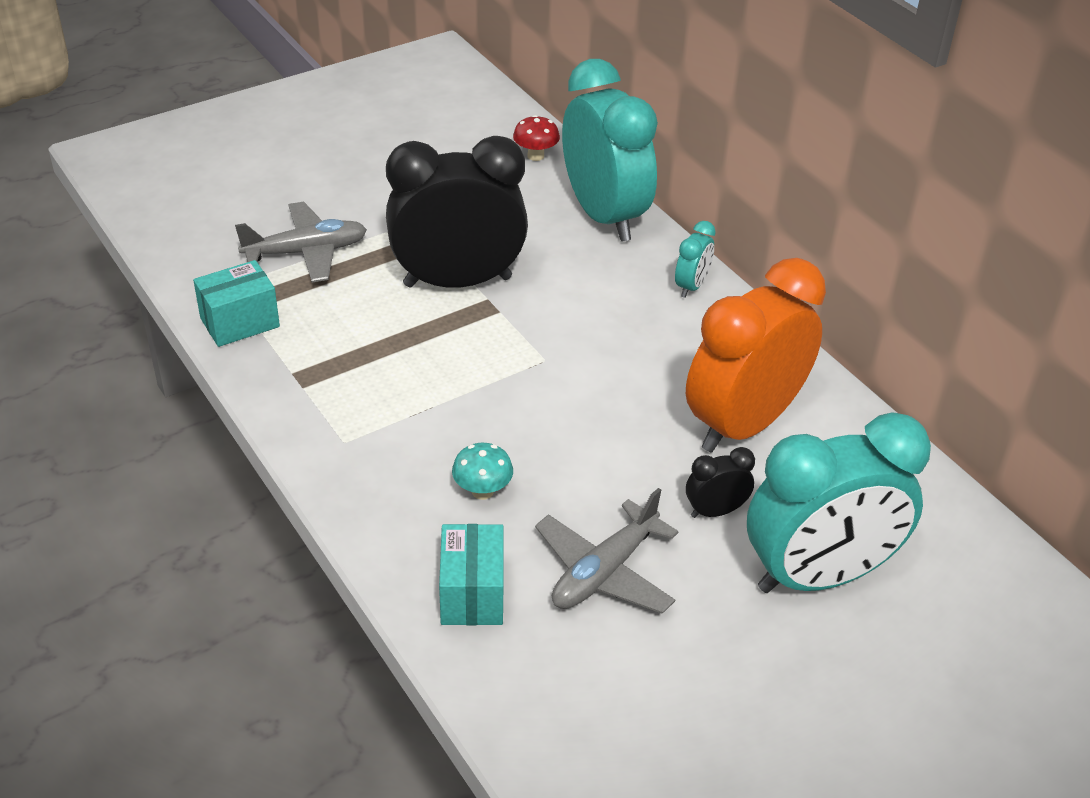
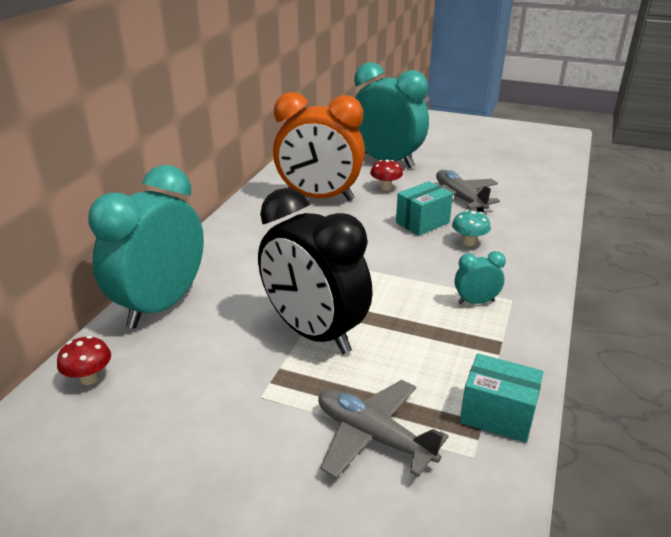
camera: 125 degrees left, 10 degrees down
(472, 594) = (524, 220): turquoise box -> turquoise box (422, 222)
(604, 572) = (459, 198): grey plane -> grey plane turned 120 degrees counterclockwise
(691, 286) = (215, 245): turquoise clock -> turquoise clock (476, 302)
(715, 511) = (385, 188): black clock -> red mushroom

